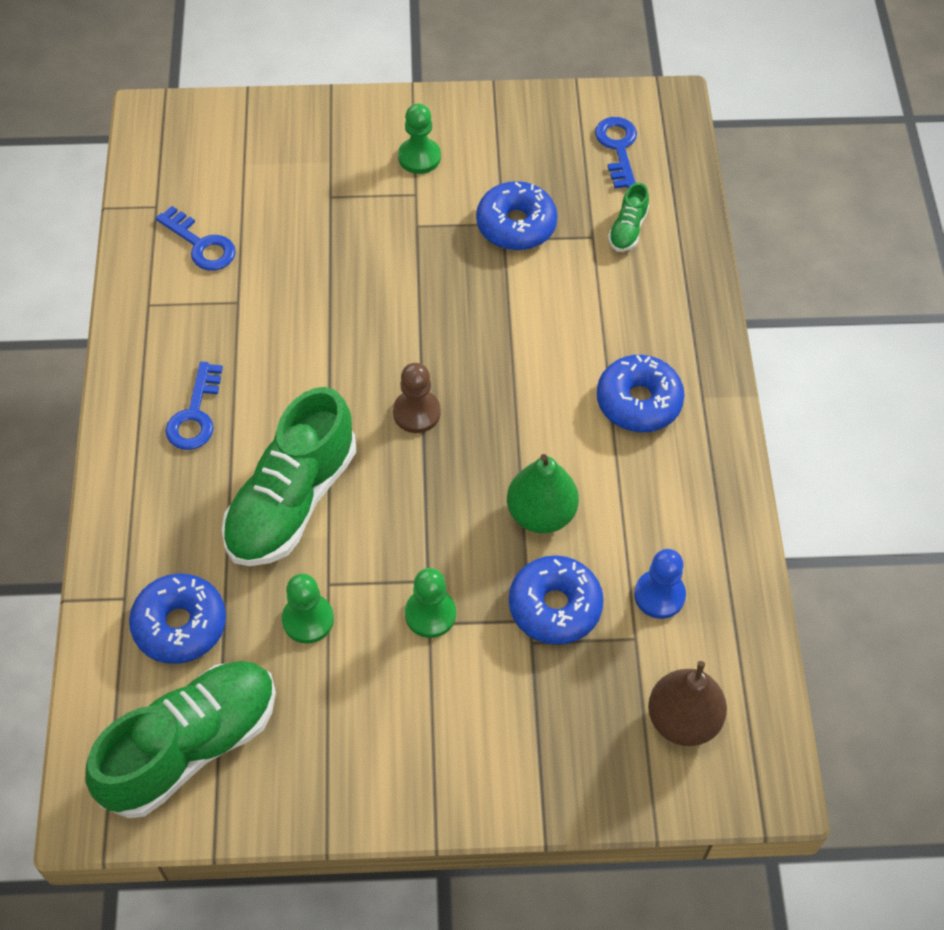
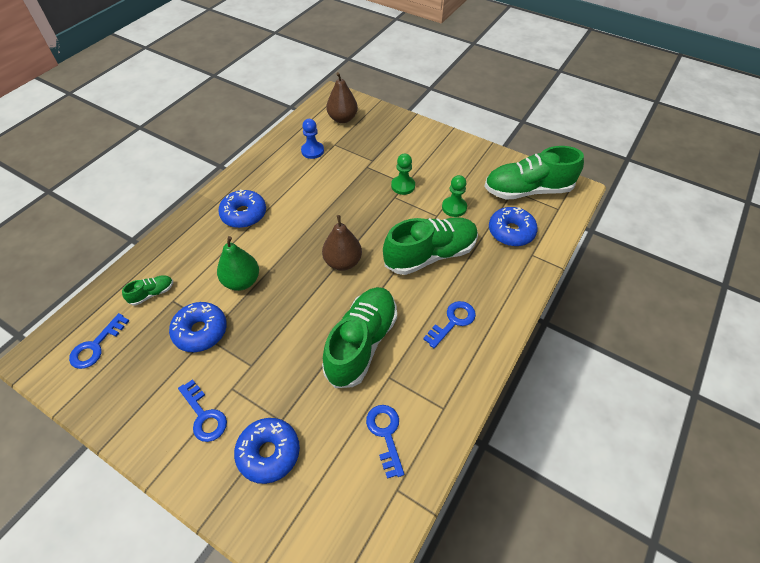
camera: 145 degrees left, 5 degrees down
(301, 320) = (361, 343): none -> green shoe
(416, 413) = (343, 262): brown pawn -> brown pear
(419, 157) = (204, 415): green pawn -> blue key
(541, 514) = (328, 196): green pear -> green pear (242, 281)
(555, 606) = (353, 166): blue donut -> blue donut (269, 453)

